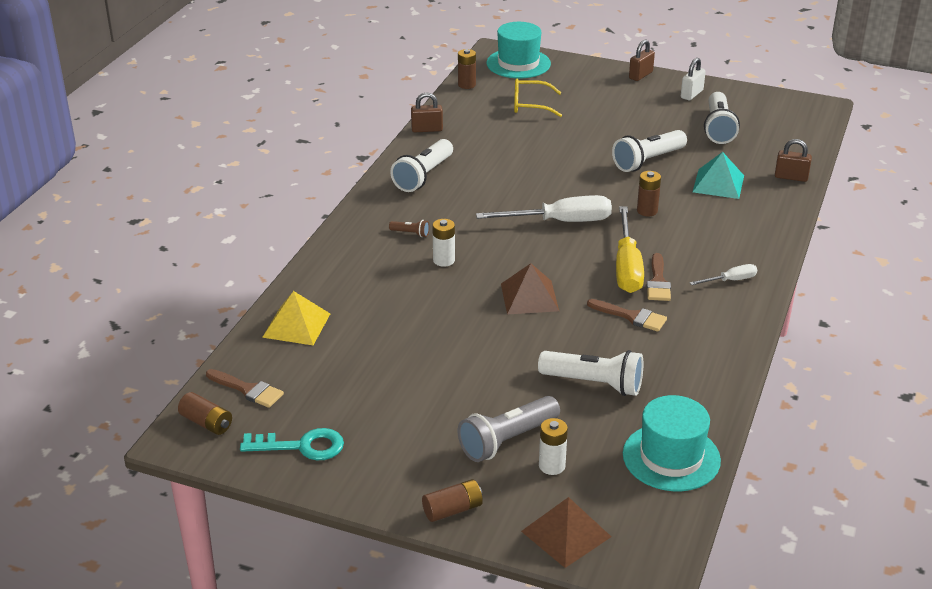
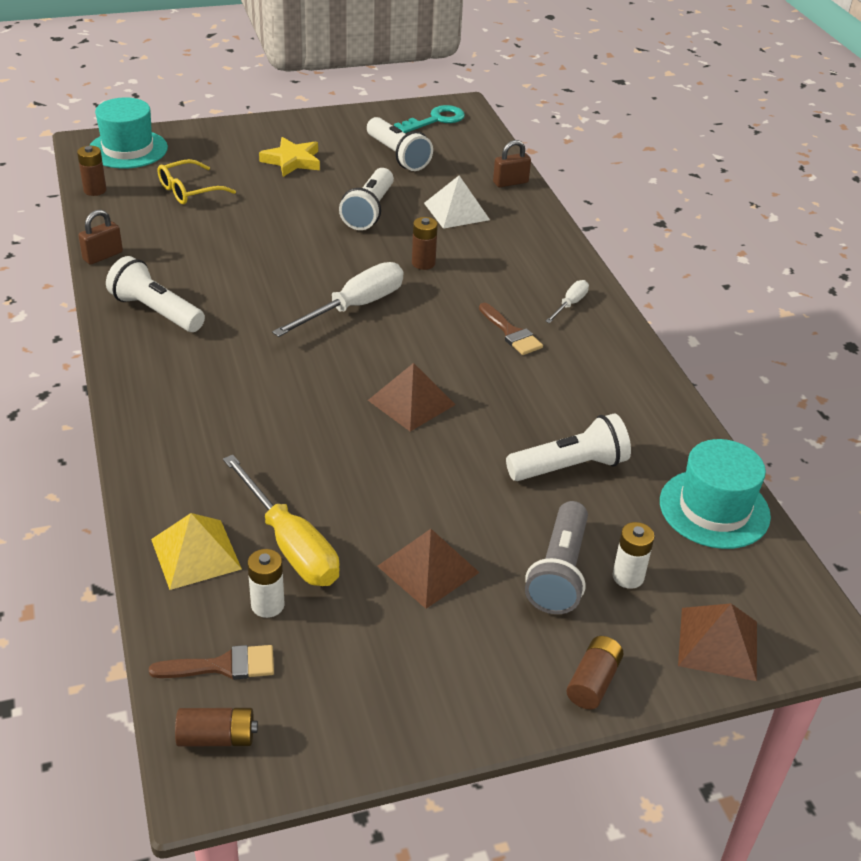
camera: 40 degrees left, 5 degrees up
(302, 446) = (361, 701): turquoise key -> turquoise key (435, 120)
(410, 233) = (212, 384): brown flashlight -> none
(423, 176) = (156, 311): white flashlight -> white flashlight turned 135 degrees clockwise
(423, 398) = (428, 569): none -> brown pyramid
(444, 260) = (281, 399): white battery -> white battery (267, 605)
(627, 267) = (468, 329): yellow screwdriver -> yellow screwdriver (290, 544)
(629, 107) = (292, 161): none -> yellow star
(631, 316) = (527, 379): brown brush -> none
(640, 75) = (268, 124): brown padlock -> none
(691, 94) = (337, 129): white padlock -> none
(718, 183) = (456, 211): turquoise pyramid -> white pyramid

